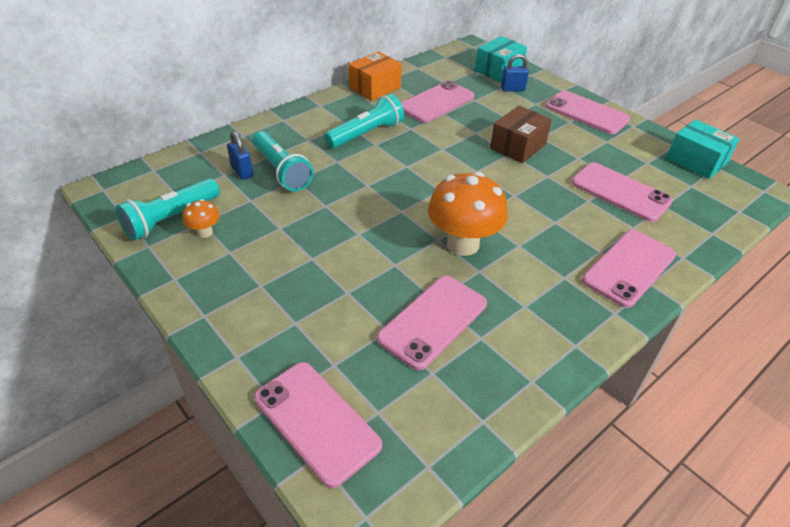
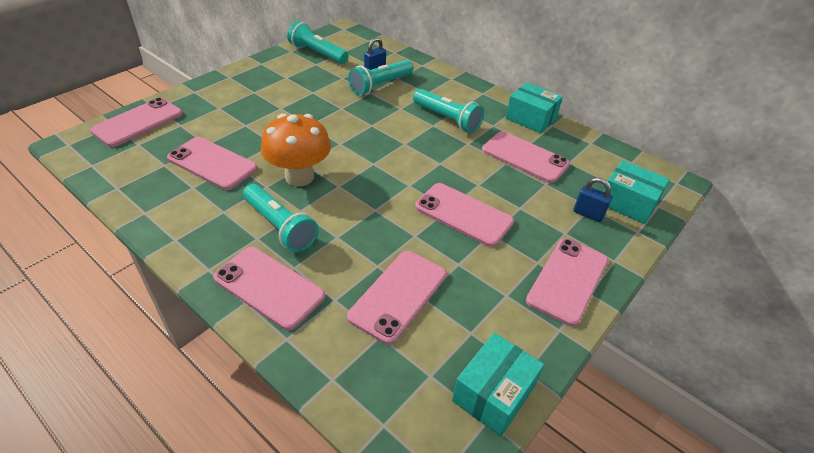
camera: 80 degrees right, 0 degrees up
(205, 232) = (305, 66): orange mushroom -> none
(375, 88) = (531, 118): orange box -> turquoise box
(512, 89) = (588, 214): blue padlock -> blue padlock turned 45 degrees counterclockwise
(518, 146) = (463, 214): brown box -> pink phone
(546, 260) = (280, 227): none -> turquoise flashlight

